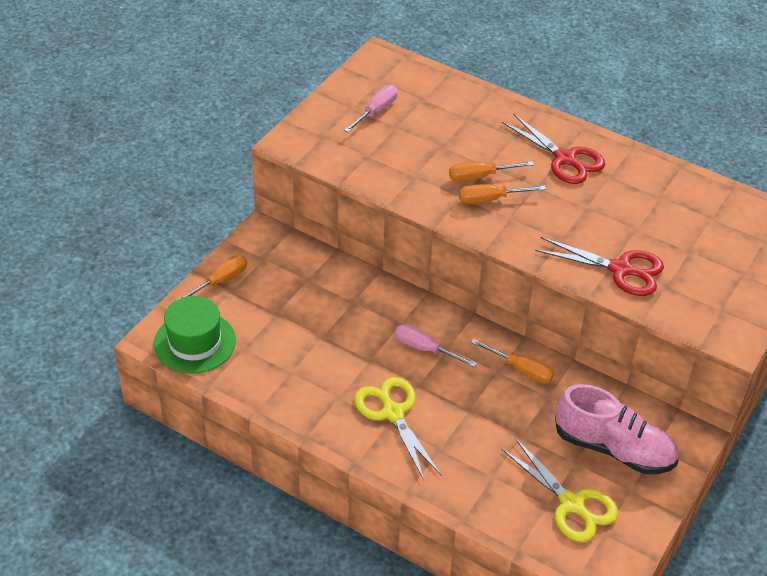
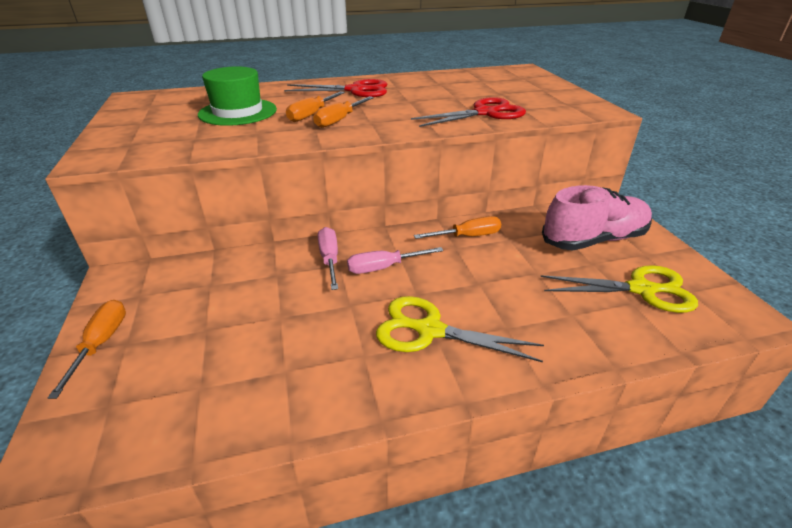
camera: 45 degrees left, 10 degrees down
(195, 342) = (120, 428): green hat -> green hat (238, 112)
(376, 111) = (168, 117): pink screwdriver -> pink screwdriver (329, 259)

